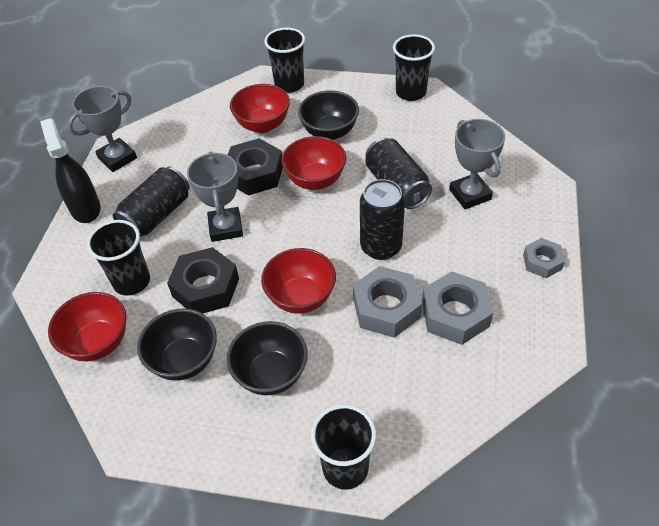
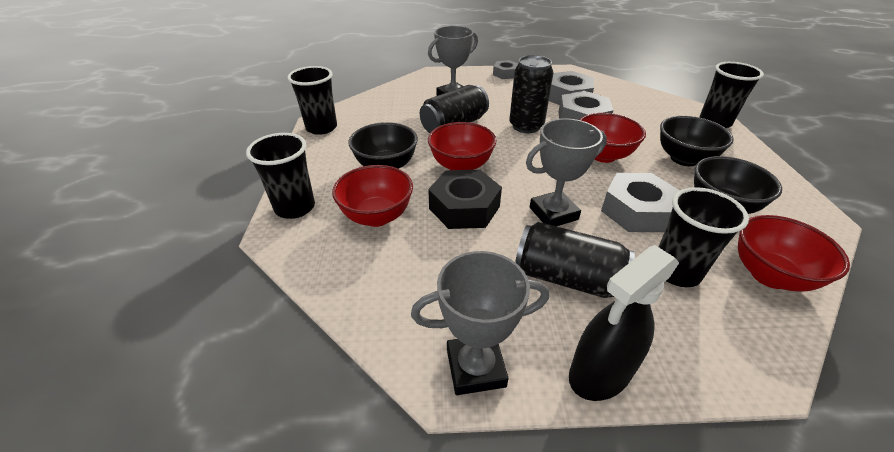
camera: 105 degrees left, 10 degrees down
(117, 158) = (475, 368): grey trophy -> grey trophy turned 45 degrees counterclockwise
(206, 287) = (636, 211): black nut -> grey nut

